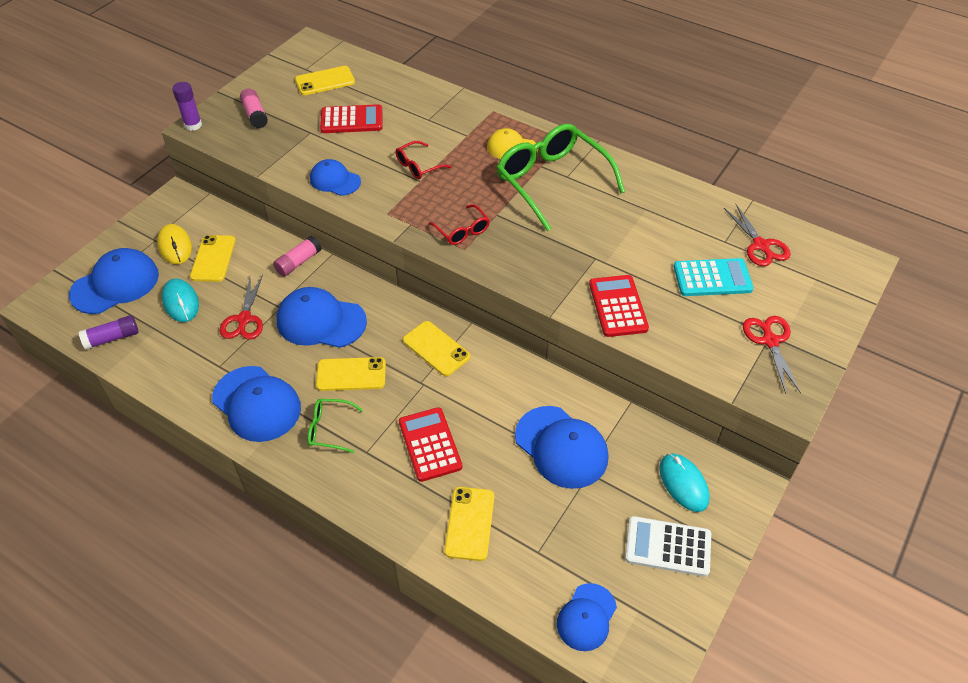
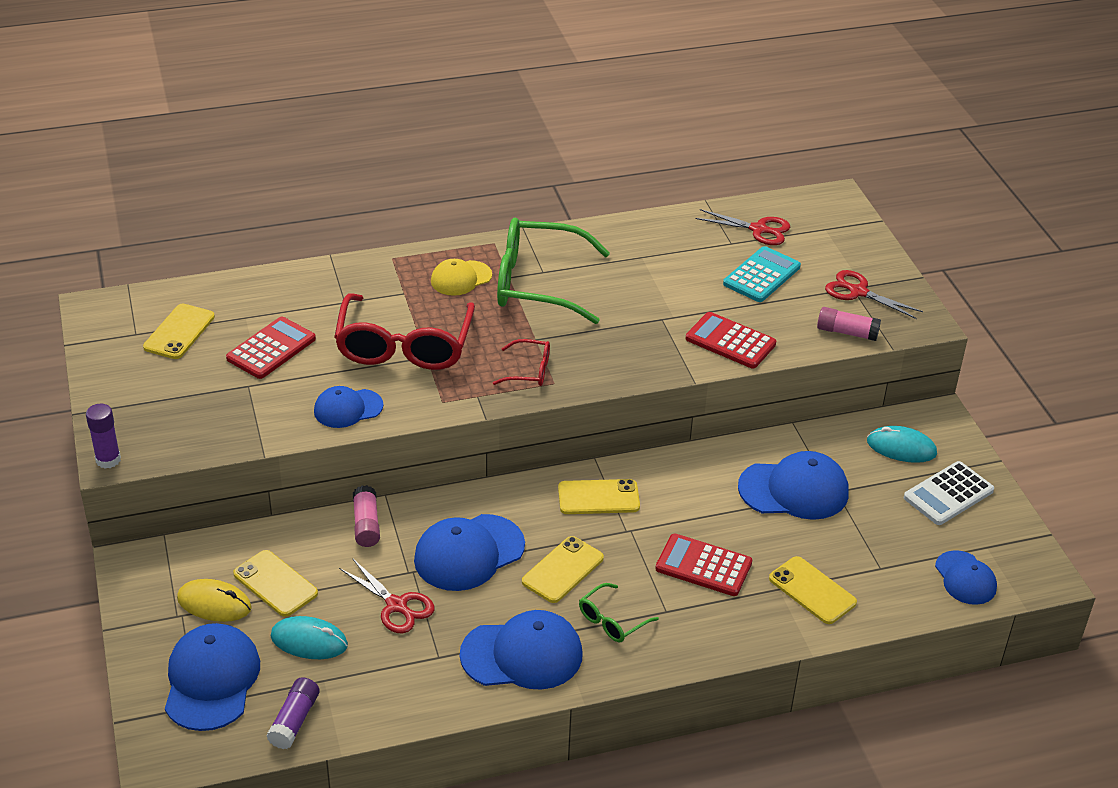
camera: 50 degrees left, 10 degrees down
(255, 115) = (160, 408): pink glue stick -> pink glue stick (847, 332)
(418, 166) = (404, 346): red glasses -> red glasses, size x2.17

